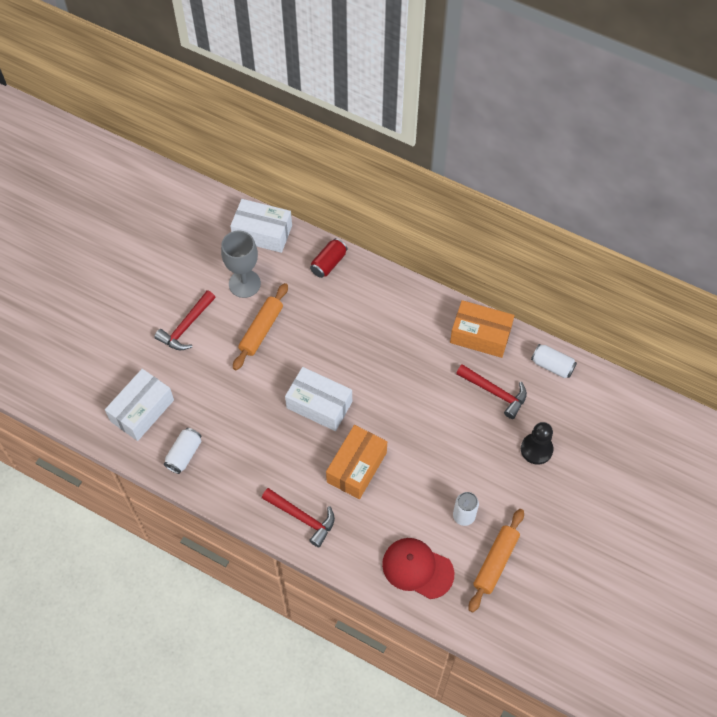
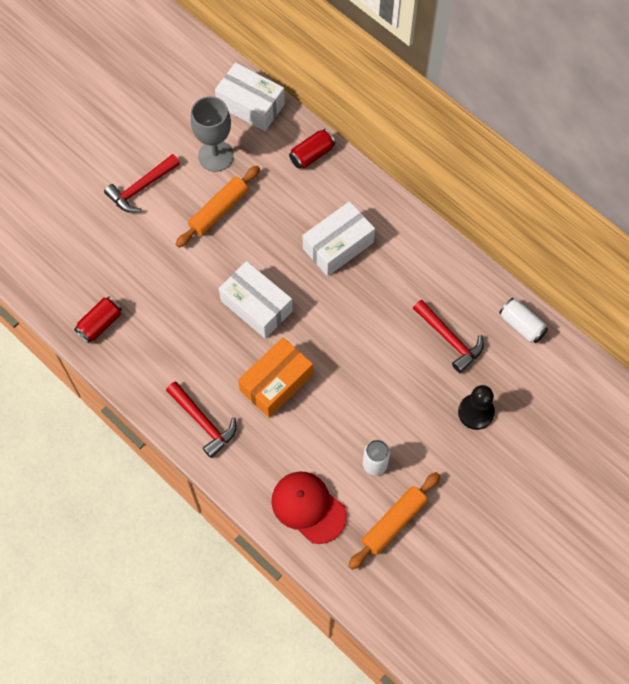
camera: 15 degrees right, 5 degrees up
(142, 410) = (70, 266): white box -> white box (338, 245)
(184, 454) = (100, 324): white can -> red can
(480, 335) = (452, 273): orange box -> none

